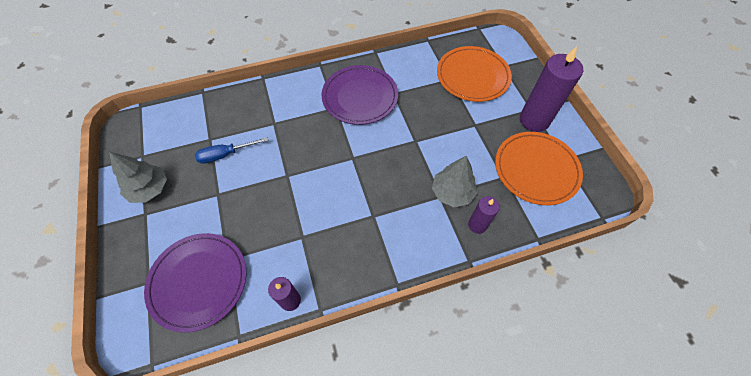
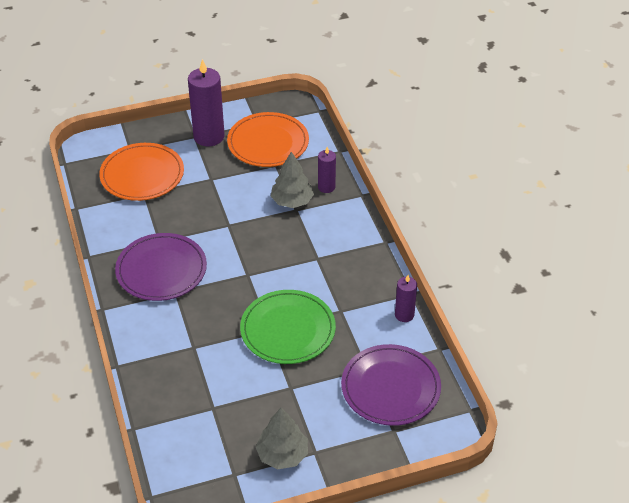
camera: 90 degrees left, 15 degrees down
(225, 155) = (237, 388): blue screwdriver -> none
(283, 191) = (288, 330): none -> green plate

